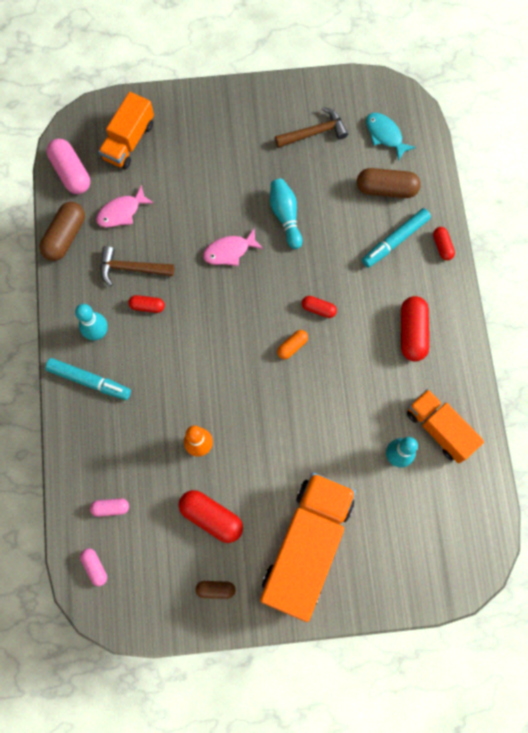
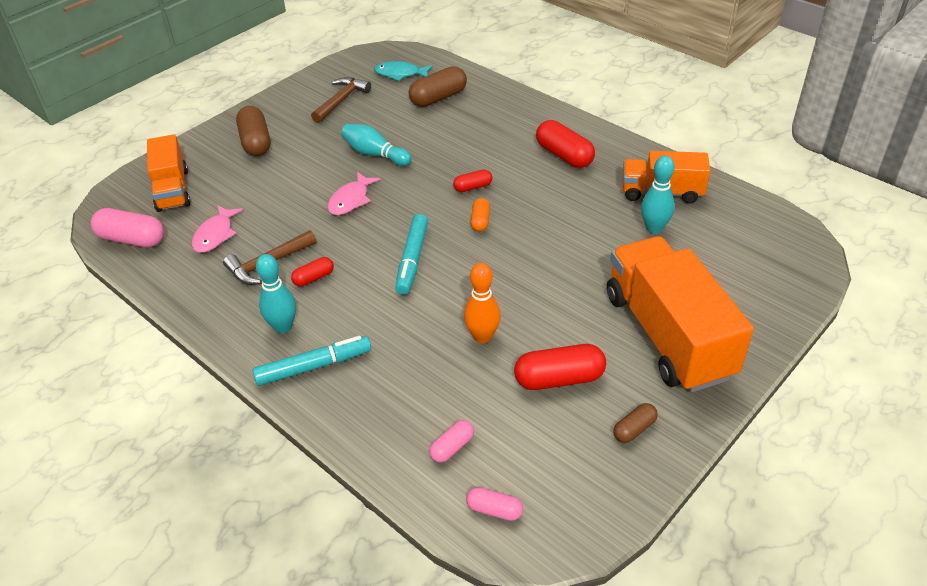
camera: 40 degrees left, 30 degrees down
(65, 236) = (172, 283): brown capsule -> brown capsule (256, 142)
(395, 241) = (482, 118): turquoise marker -> turquoise marker (412, 260)
(442, 246) = (521, 101): red capsule -> none

